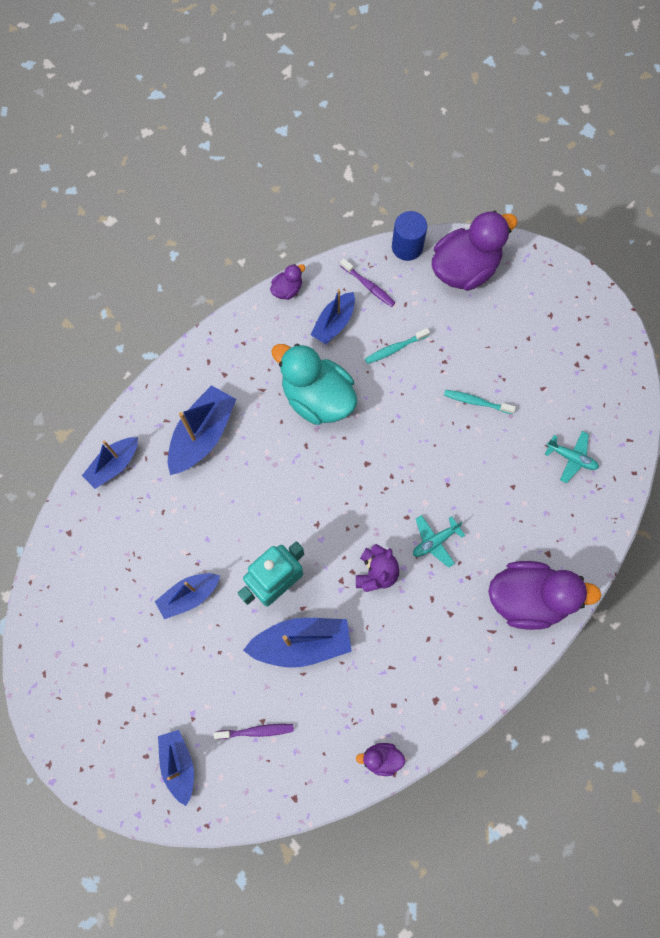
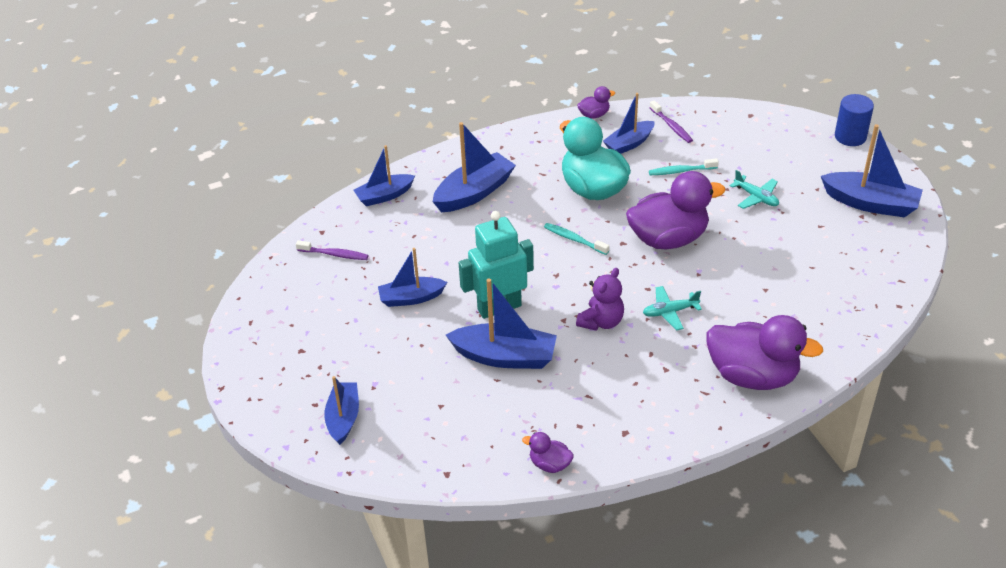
camera: 20 degrees right, 30 degrees down
(257, 731) = (431, 412): purple toothbrush -> purple toothbrush (334, 254)
(407, 247) = (718, 108): blue cylinder -> blue cylinder (850, 137)
(465, 268) = (769, 131): purple duck -> purple duck (668, 238)
(476, 402) = (748, 222): turquoise toothbrush -> turquoise toothbrush (574, 239)
(571, 458) = (834, 281): turquoise plane -> turquoise plane (756, 197)
(581, 345) = (870, 203): none -> blue boat

